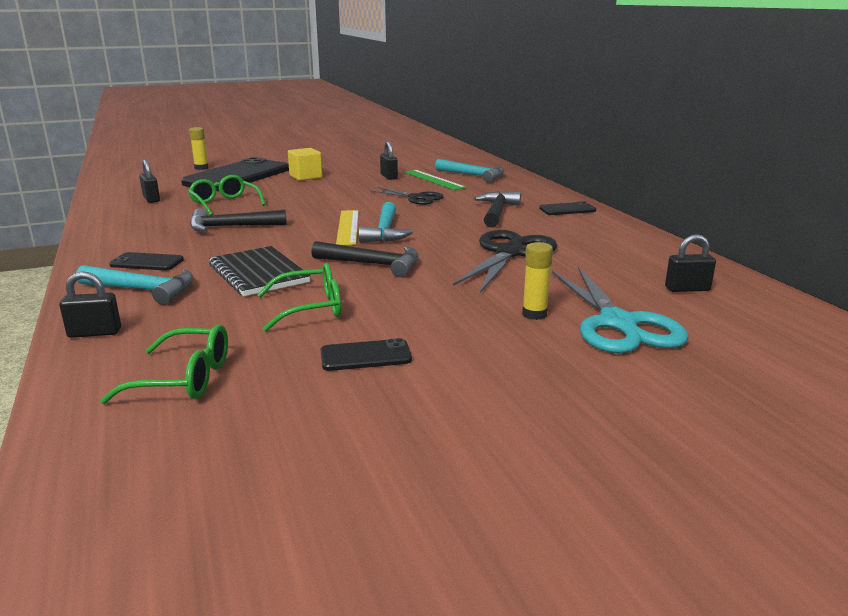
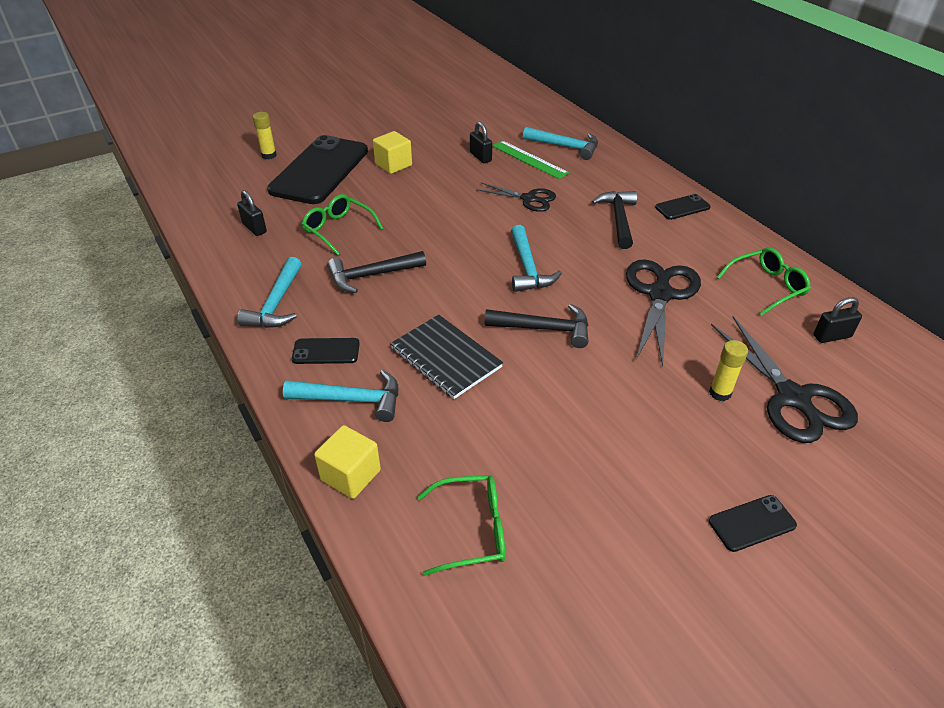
camera: 10 degrees left, 20 degrees up
(95, 333) = (350, 475): black padlock -> yellow cube
(129, 235) = (276, 304): none -> turquoise hammer
(311, 308) = (524, 409): green glasses -> green glasses (767, 286)
(348, 227) = (487, 263): yellow ruler -> none
(365, 356) = (607, 475): black phone -> black phone (752, 523)
(618, 323) = (793, 398): turquoise scissors -> black scissors

